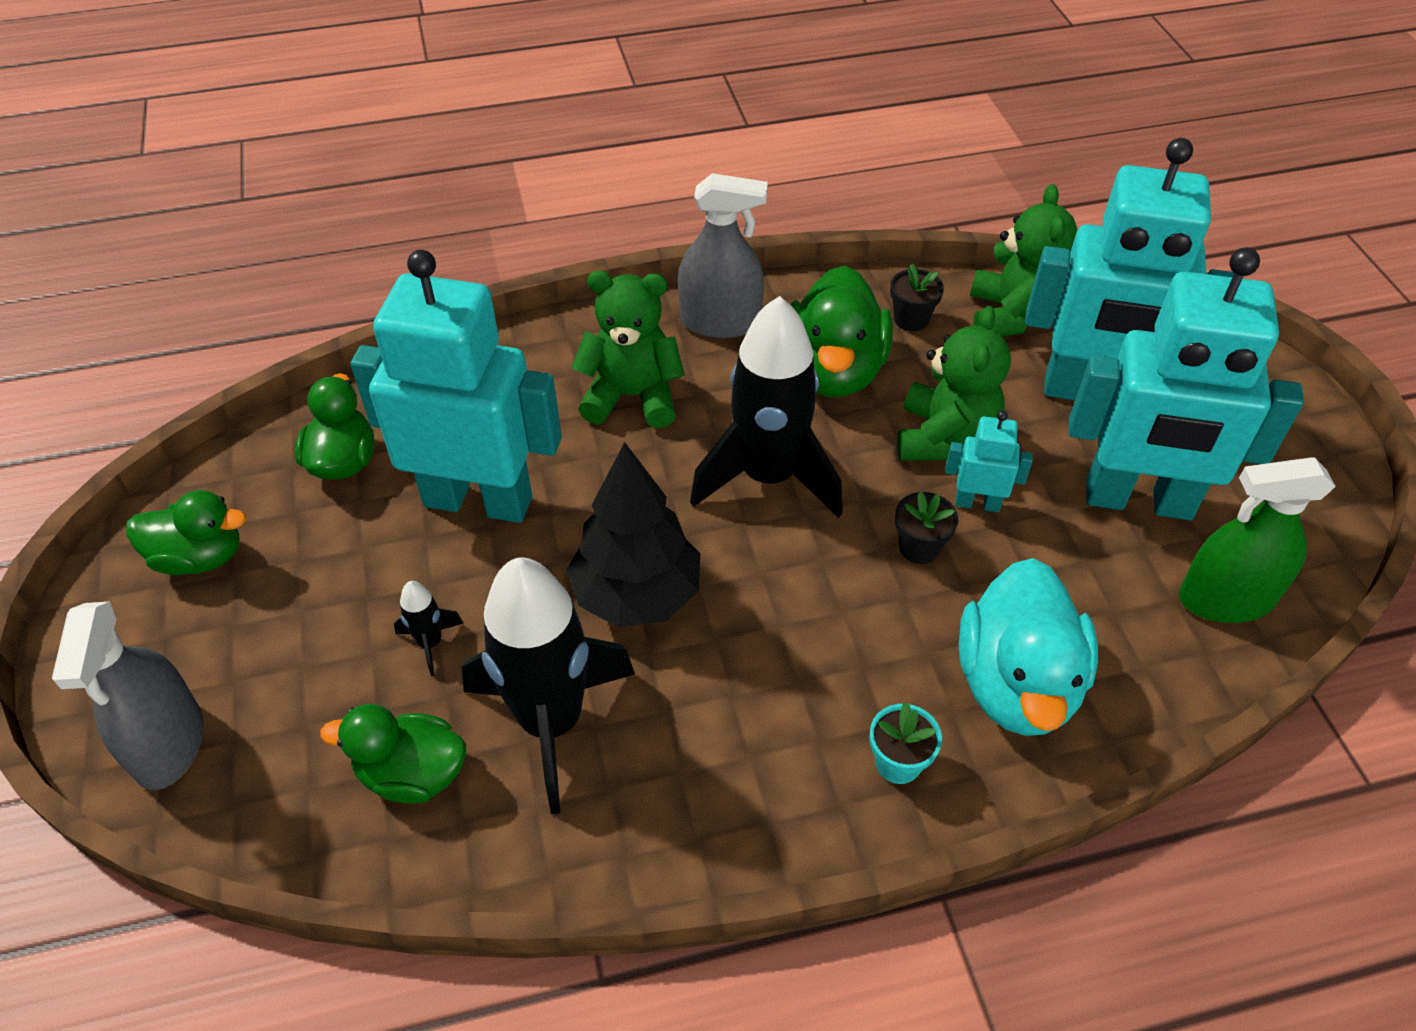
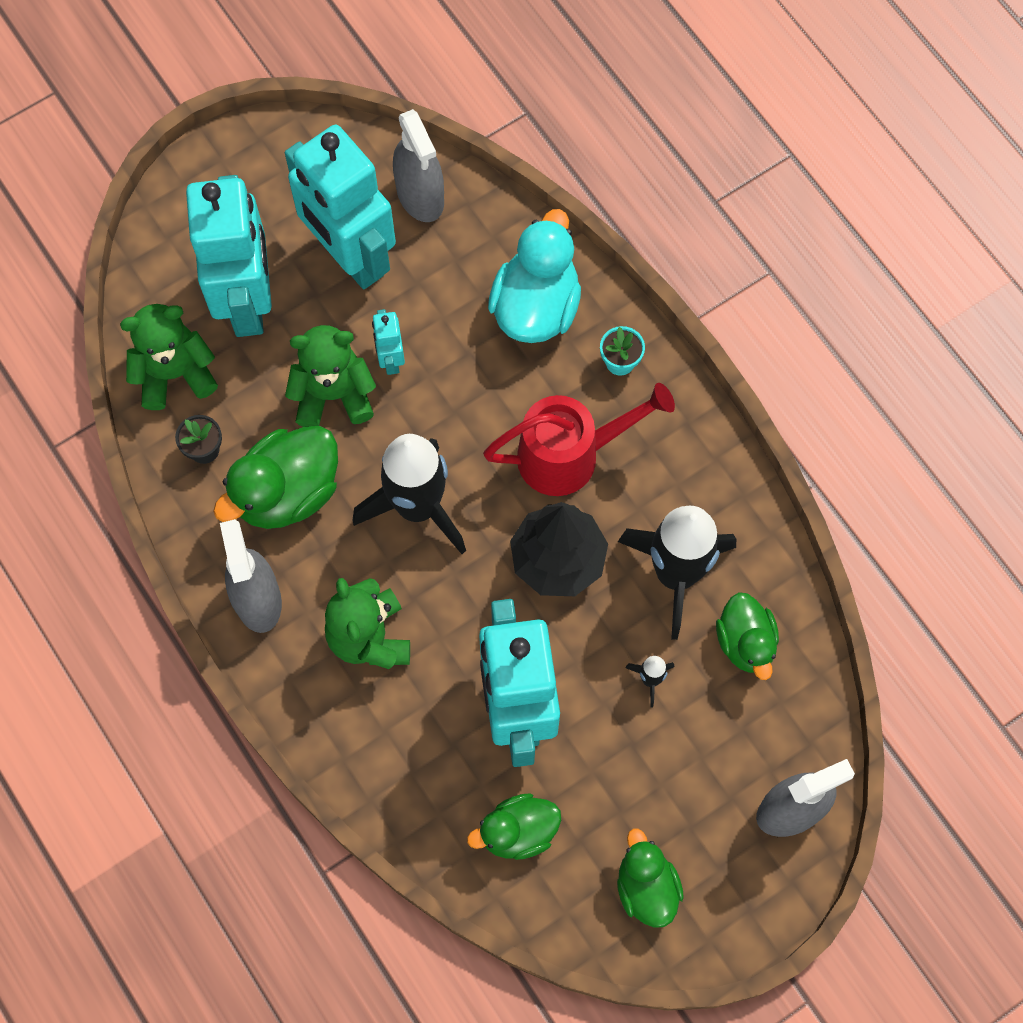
camera: 110 degrees left, 20 degrees up
(775, 654) = (571, 455): none -> red watering can
(833, 371) = (287, 492): green duck -> green duck turned 150 degrees clockwise
(919, 547) = (446, 388): black flower pot -> none
(1016, 684) = (536, 307): turquoise duck -> turquoise duck turned 60 degrees counterclockwise
(1138, 501) = (350, 256): turquoise robot -> turquoise robot turned 150 degrees clockwise
(1225, 599) = (420, 195): green spray bottle -> grey spray bottle

